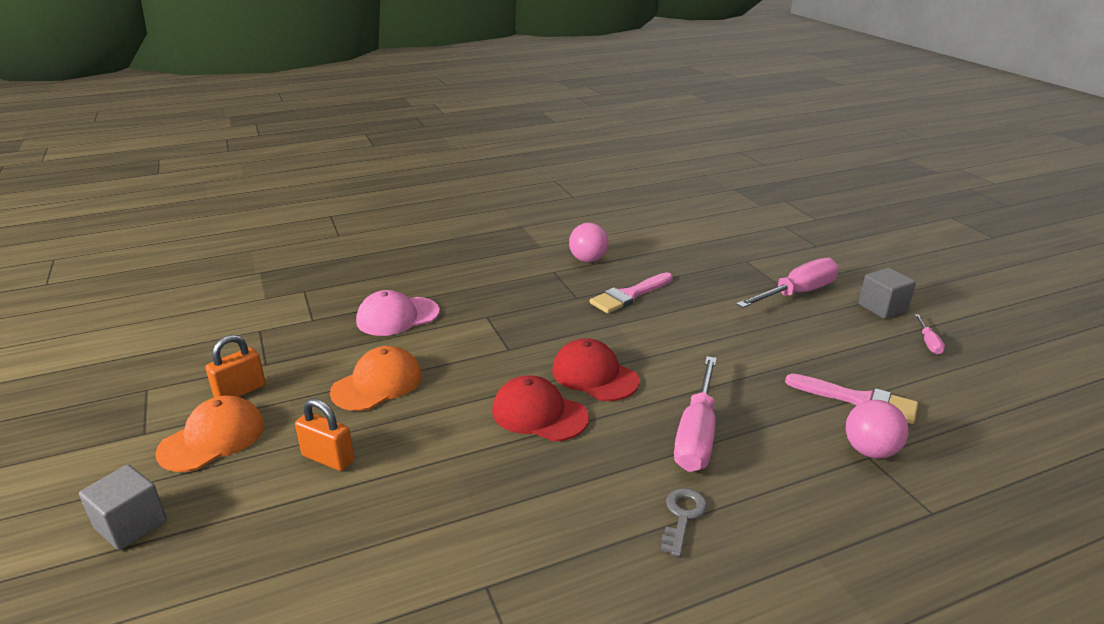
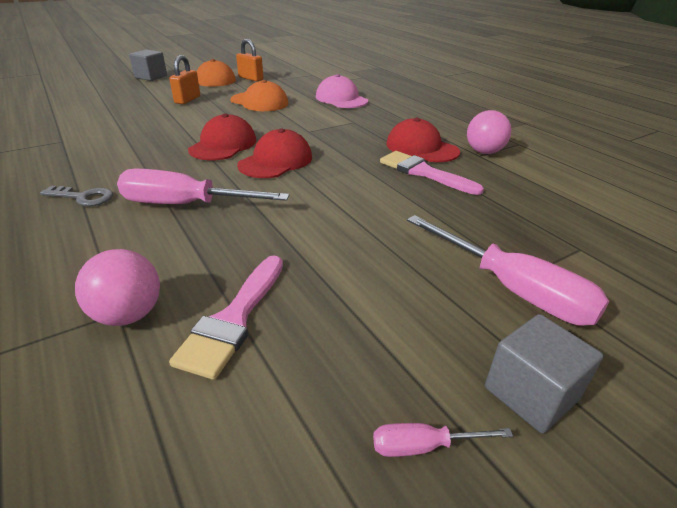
camera: 80 degrees right, 5 degrees up
(573, 287) = (421, 148): none -> red cap

